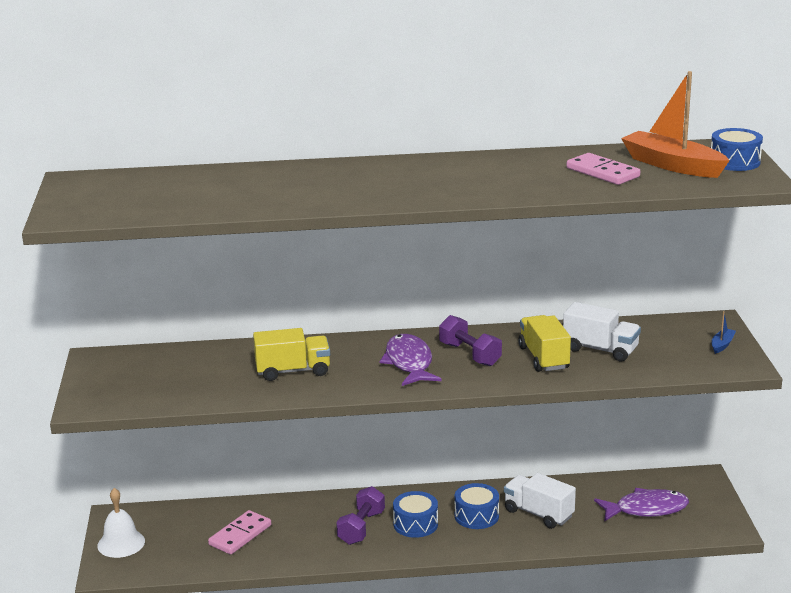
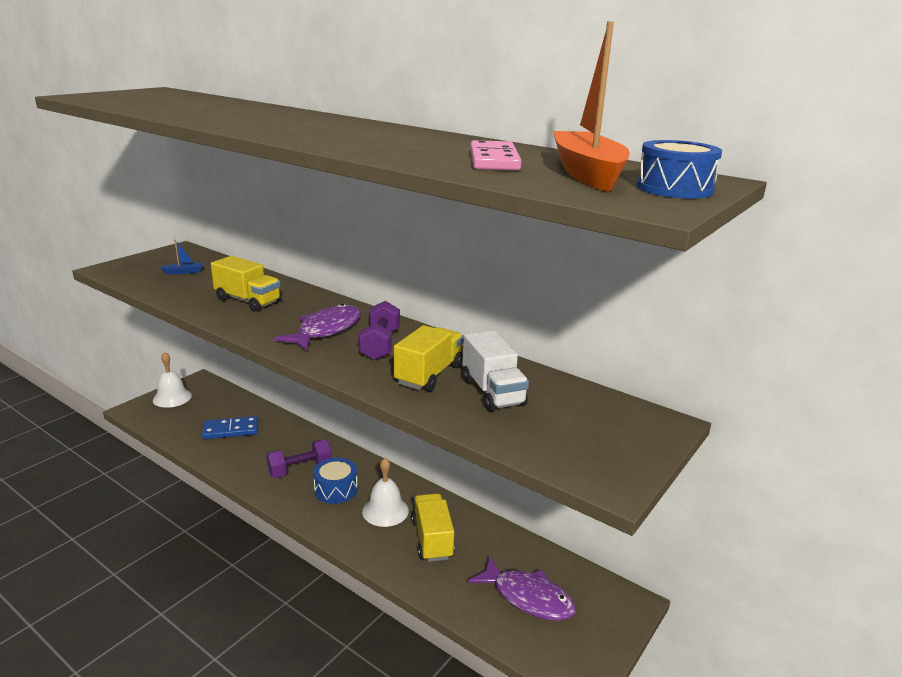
camera: 40 degrees right, 0 degrees up
(240, 535) = (231, 430): pink domino -> blue domino
(476, 516) = (385, 511): blue drum -> white bell
(538, 513) = (432, 539): white truck -> yellow truck
(722, 345) = (626, 448): blue boat -> blue boat (184, 272)

